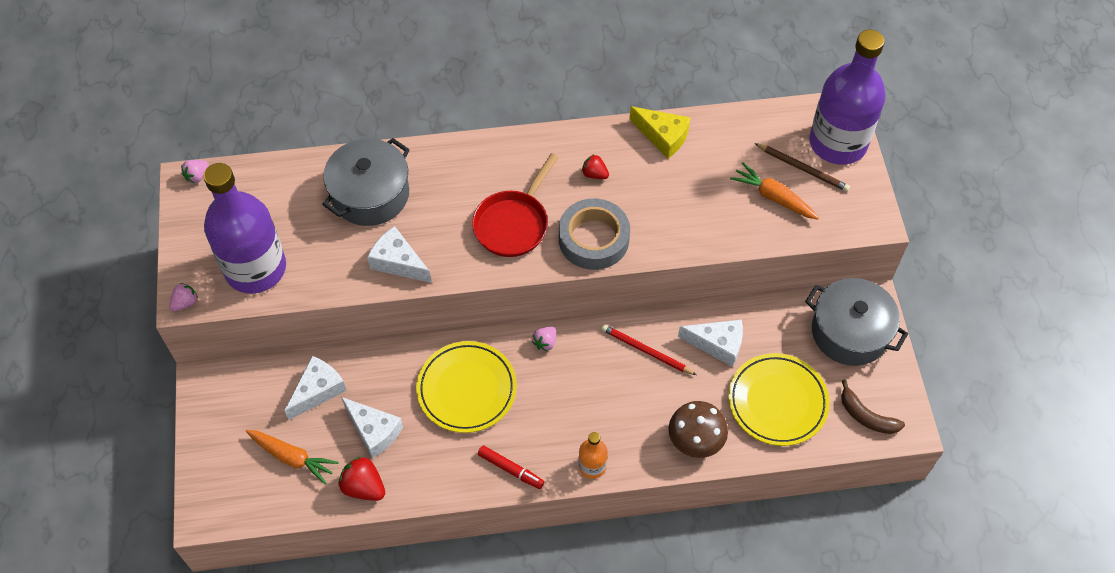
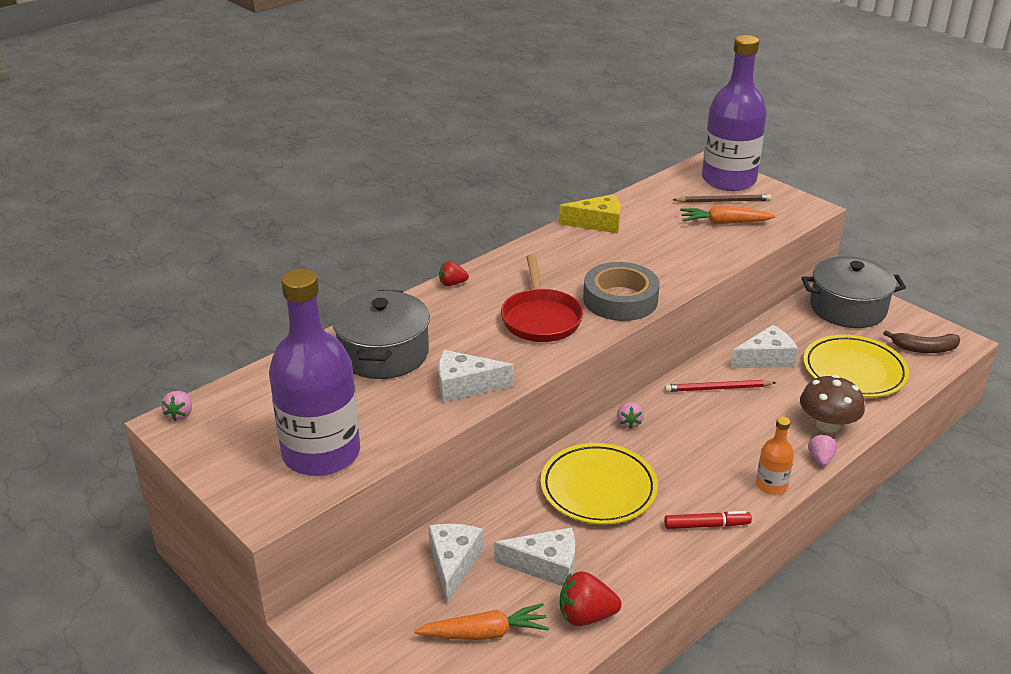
camera: 35 degrees left, 25 degrees down
(185, 303) = (268, 515): pink strawberry -> pink strawberry (820, 459)
(594, 174) = (571, 263): red strawberry -> red strawberry (452, 284)

